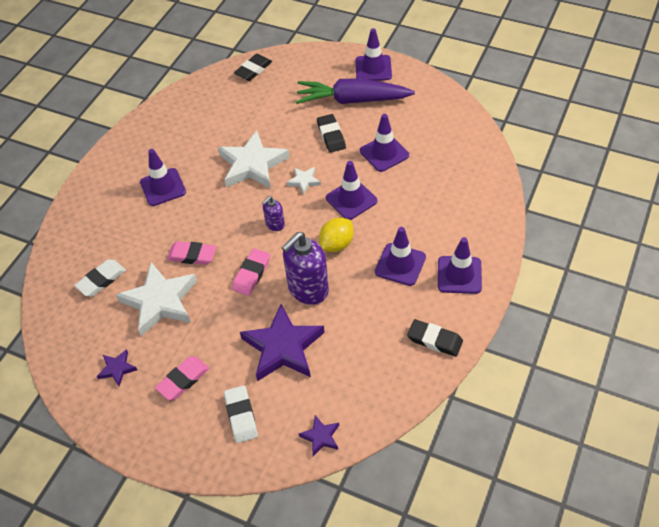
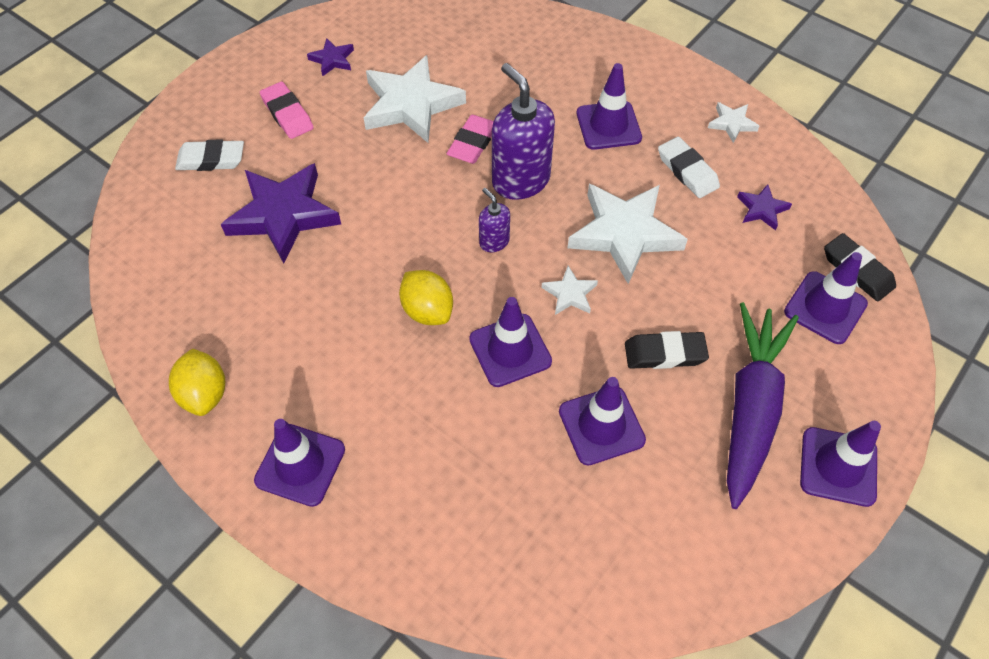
camera: 100 degrees right, 5 degrees up
(101, 280) = (468, 54): white eraser -> white eraser (687, 171)
(151, 129) = (732, 124): none -> white star
(251, 274) = (415, 201): pink eraser -> none
(308, 289) = (361, 259): purple soap dispenser -> purple soap dispenser (520, 180)
(320, 437) = (140, 230): purple star -> purple star (762, 209)
(400, 264) = (356, 386): purple traffic cone -> purple traffic cone (825, 308)
(434, 340) = (205, 394): black eraser -> yellow lemon

